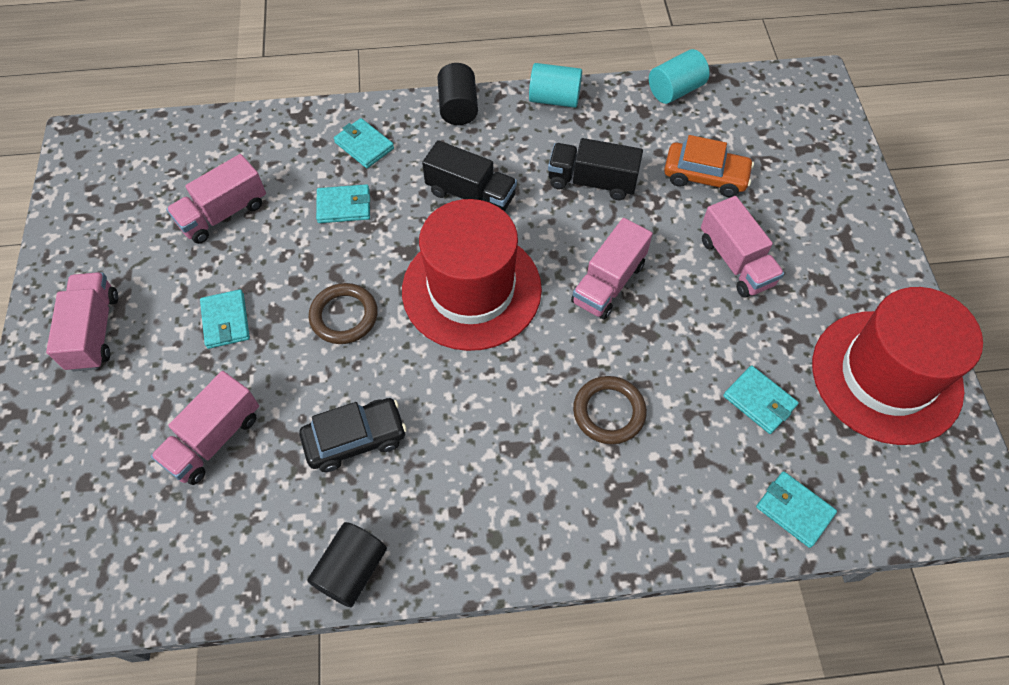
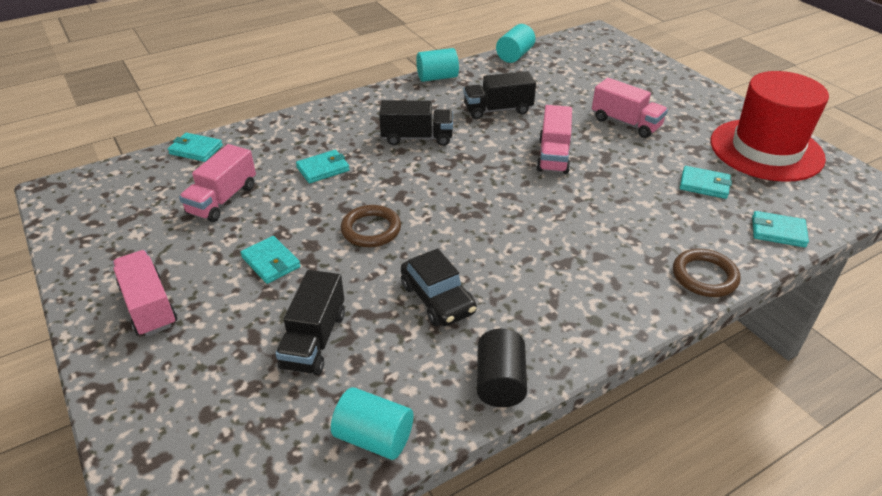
camera: 25 degrees left, 20 degrees down
(205, 576) = (374, 437): none -> turquoise cylinder
(214, 439) = (314, 340): pink truck -> black truck
(355, 439) = (437, 299): black car -> black car turned 105 degrees clockwise
(364, 145) = (314, 133): turquoise wallet -> turquoise wallet (196, 150)
(458, 107) = (371, 97): black cylinder -> none
(471, 289) = (459, 186): red hat -> none
(609, 412) = (613, 221): brown ring -> brown ring (704, 276)
(705, 176) = (569, 89): orange car -> none

